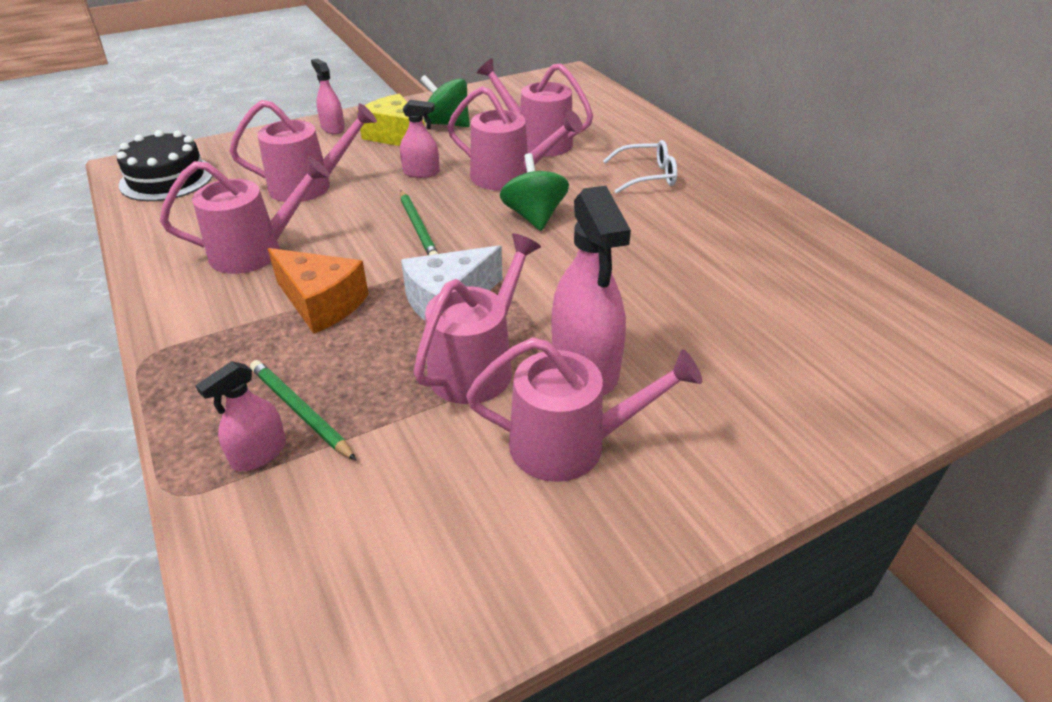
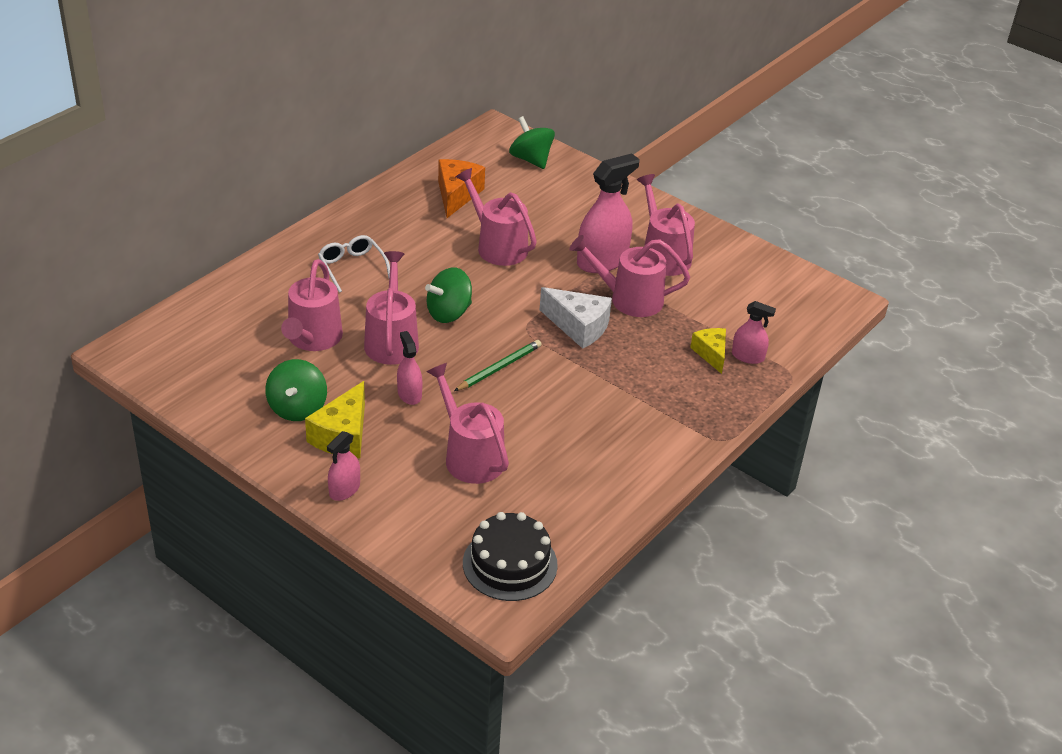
camera: 115 degrees left, 0 degrees up
(255, 251) = (583, 443): pink watering can -> pink watering can (498, 246)
(300, 411) = (711, 354): green pencil -> yellow cheese
(321, 303) = (618, 383): orange cheese -> orange cheese (457, 195)
(902, 368) = (531, 159): none -> green spinning top

